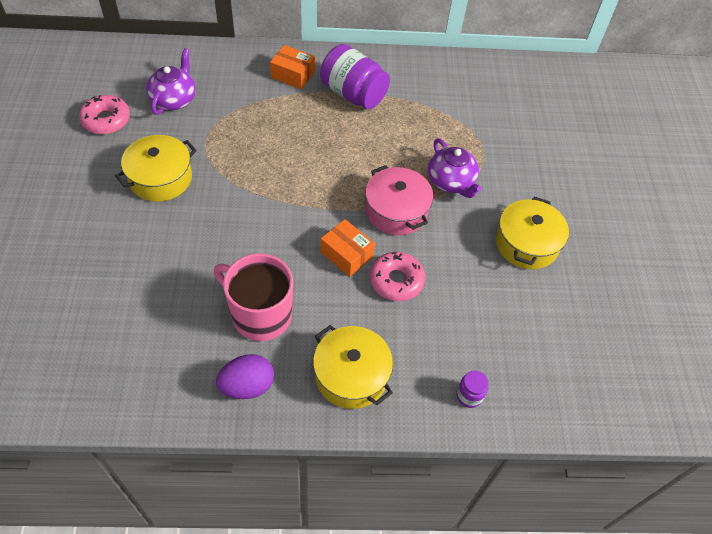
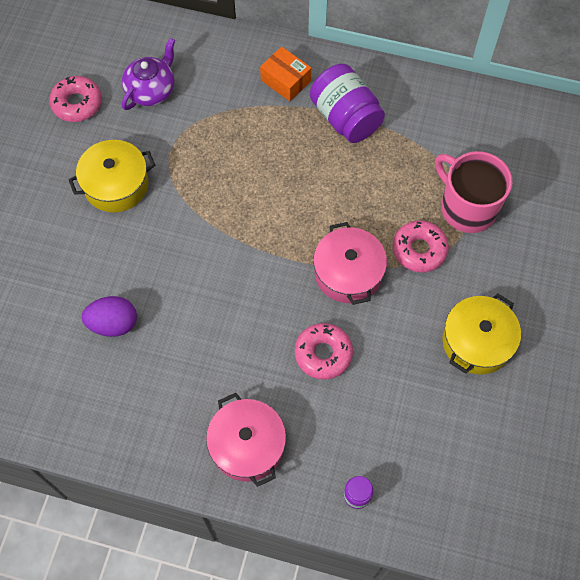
camera: 20 degrees right, 10 degrees up
(247, 386) = (145, 432): purple egg -> purple egg (113, 324)
(260, 314) = (176, 360): pink mug -> pink mug (466, 207)
(346, 254) = (281, 313): orange box -> none
(351, 375) = (247, 445): yellow pot -> pink pot
(451, 182) = (419, 250): purple teapot -> pink donut

